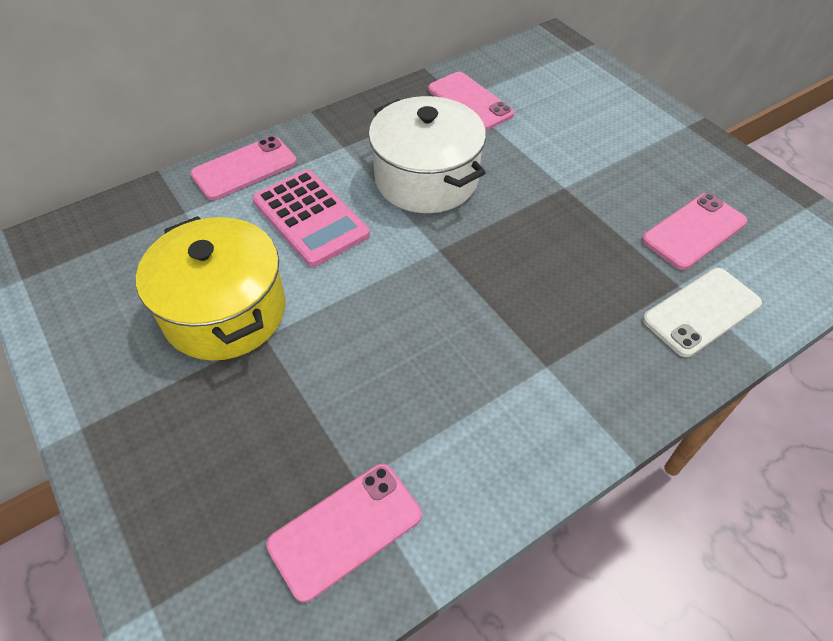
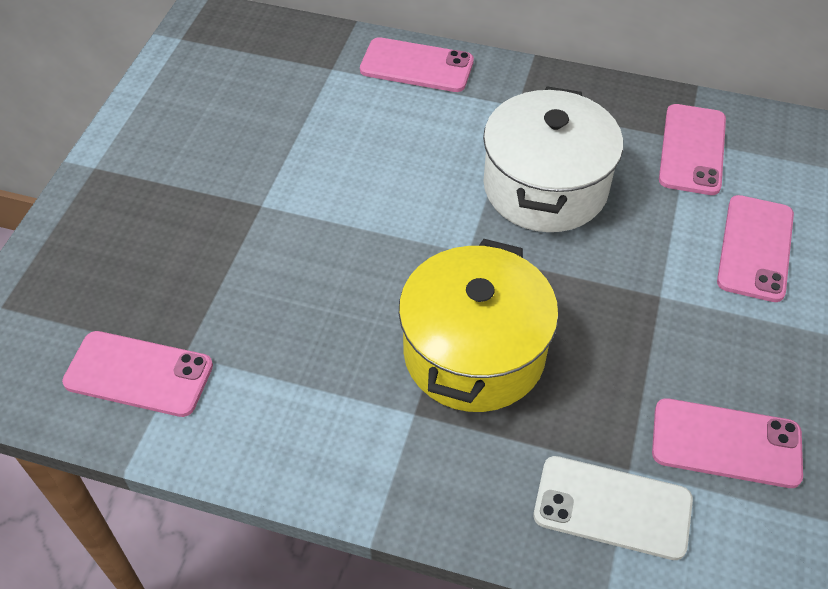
camera: 50 degrees right, 0 degrees up
(225, 311) = (261, 165): yellow pot -> yellow pot (474, 353)
(310, 218) = (409, 144): pink calculator -> none
(568, 128) = (755, 248): none -> pink phone

